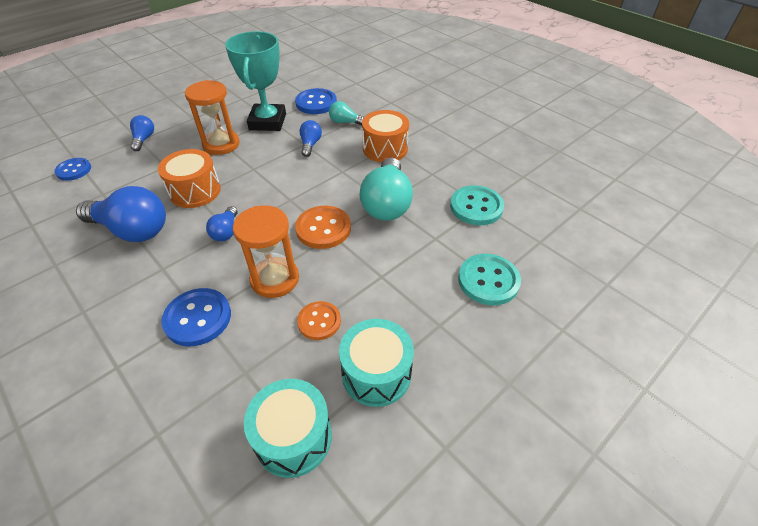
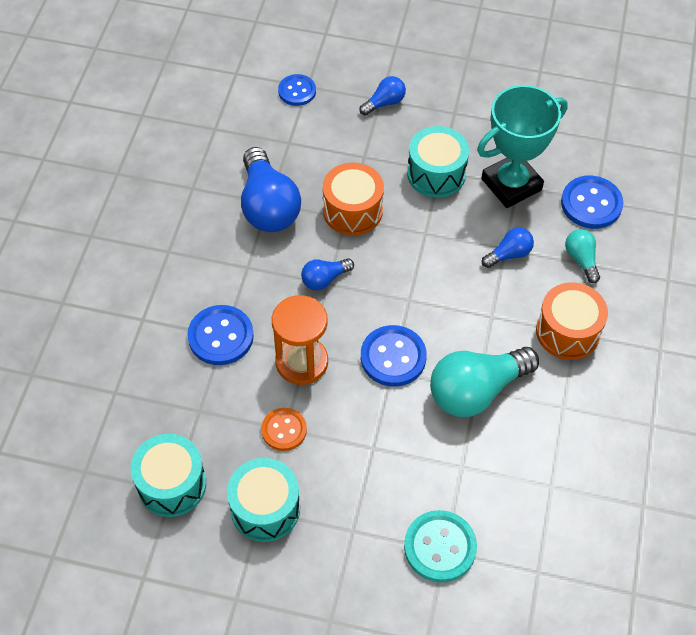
camera: 55 degrees right, 10 degrees up
(221, 144) = (436, 174): orange hourglass -> turquoise drum
(323, 228) = (393, 357): orange button -> blue button
(476, 207) = (544, 481): turquoise button -> none

